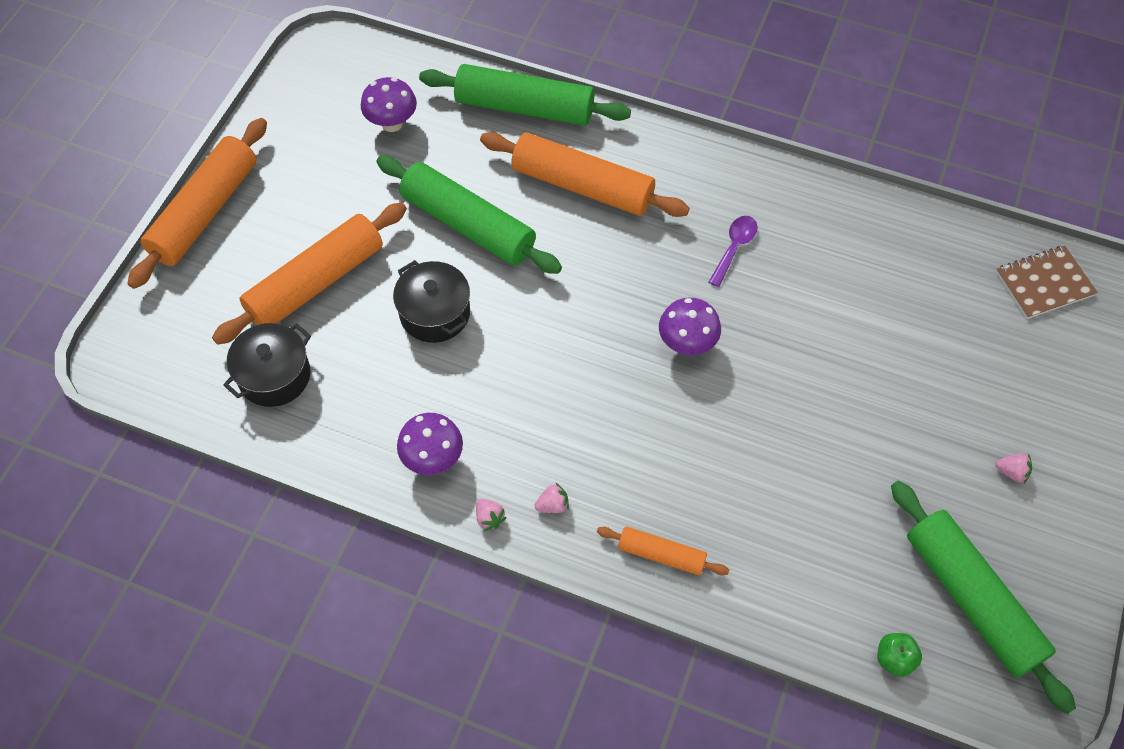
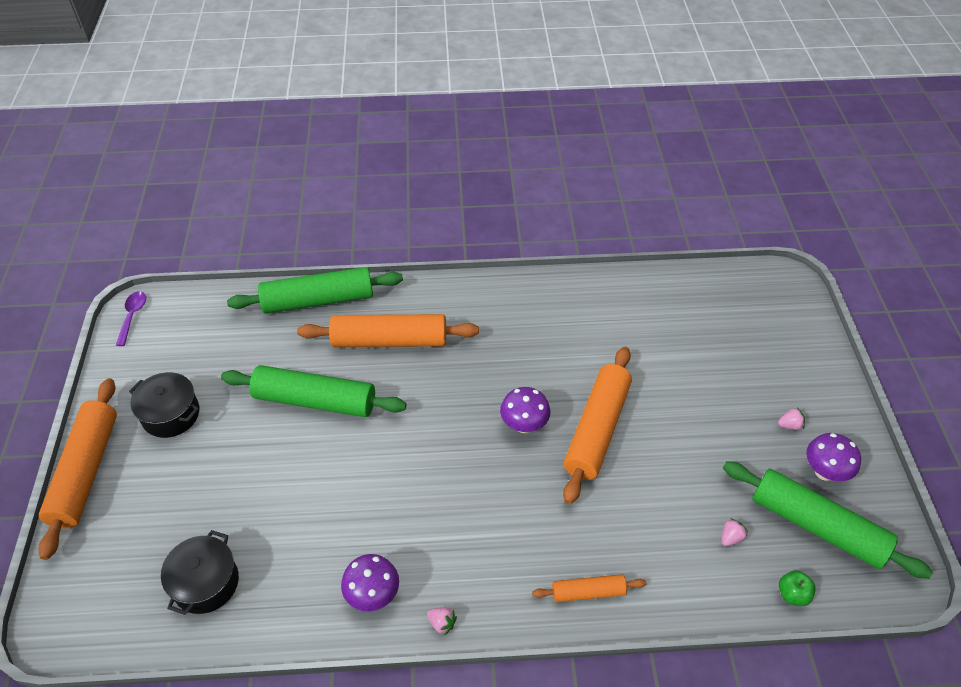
camera: 25 degrees left, 10 degrees down
(316, 282) = (209, 492): orange rolling pin -> orange rolling pin (596, 429)
(392, 123) = (218, 347): purple mushroom -> purple mushroom (824, 472)
(435, 313) = (320, 478): black pot -> black pot (171, 414)
(552, 505) = (486, 590): pink strawberry -> pink strawberry (730, 537)
(734, 248) = (522, 344): purple spoon -> purple spoon (132, 316)
(1044, 284) = (736, 292): brown notebook -> none

